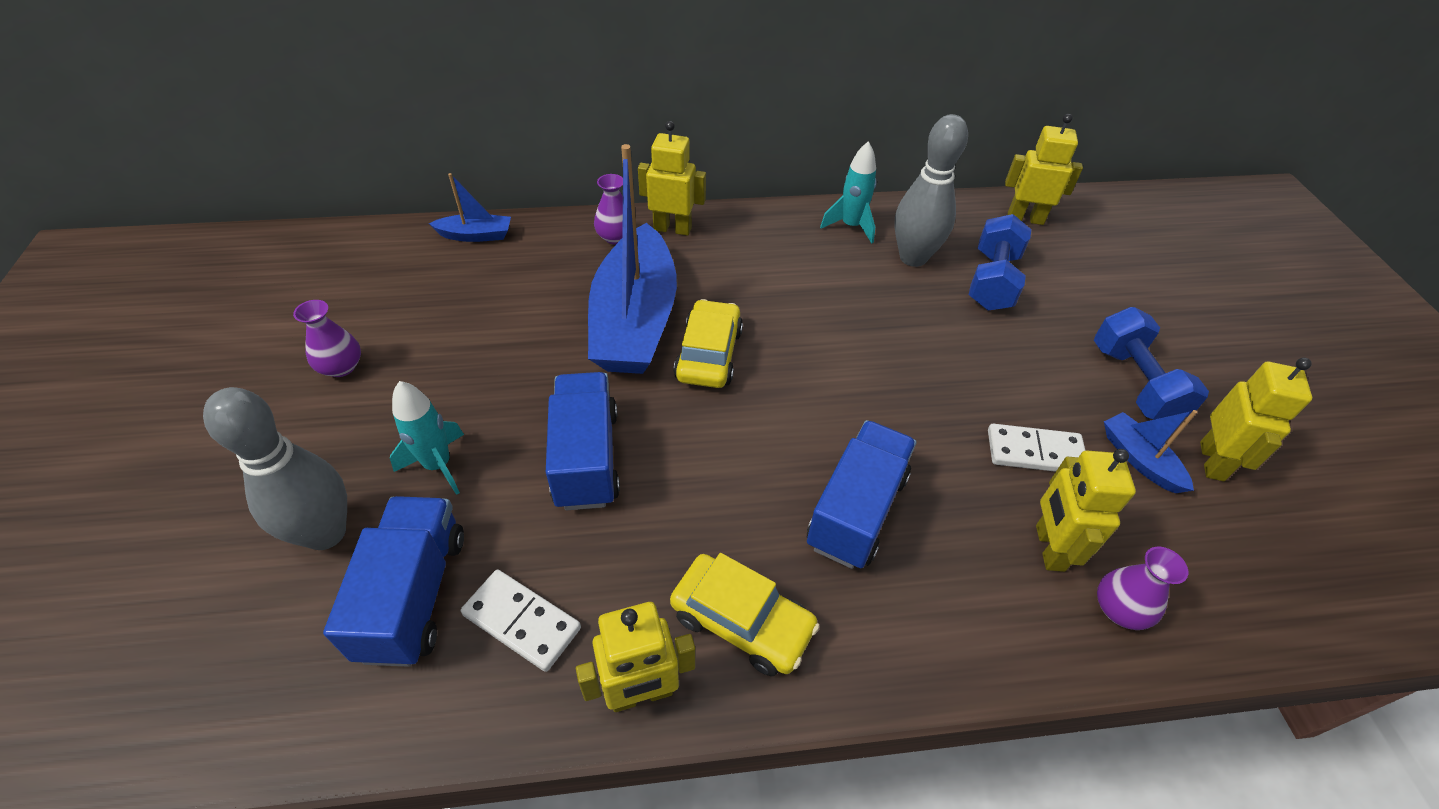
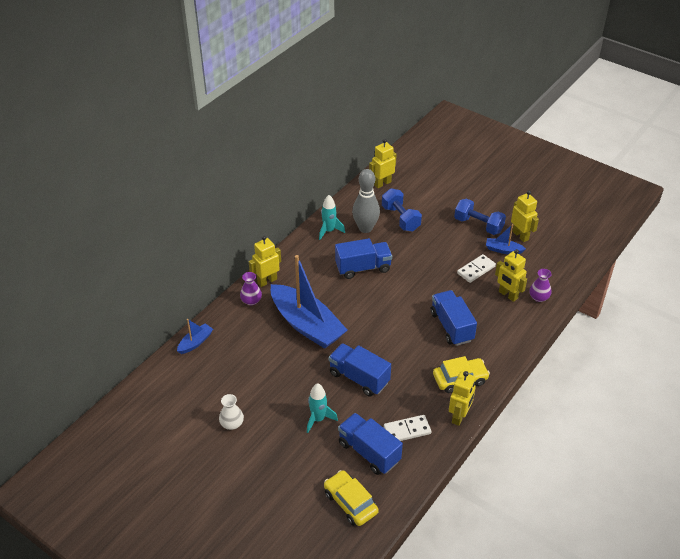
camera: 45 degrees left, 5 degrees down
(326, 533) = (317, 464): grey bowling pin -> none
(341, 367) = (232, 424): purple vase -> white vase
(708, 354) = (348, 316): yellow car -> yellow car (350, 503)
(831, 306) = (363, 268): none -> blue truck

